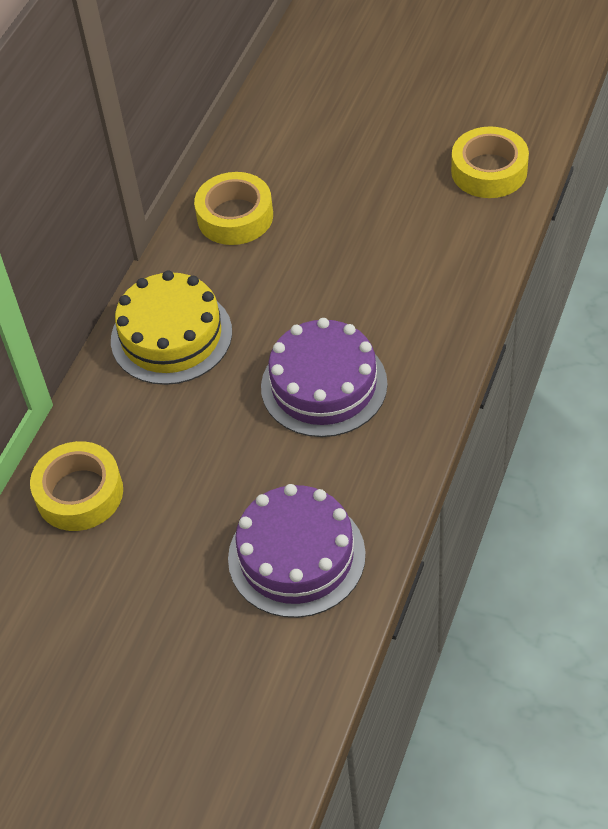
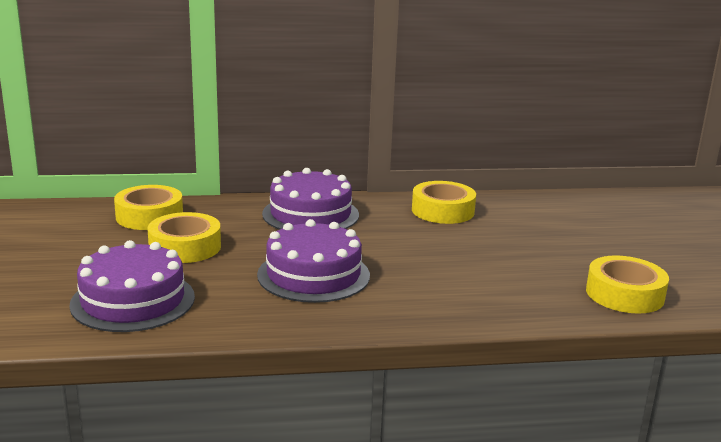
camera: 55 degrees right, 30 degrees down
(171, 336) = (310, 214): yellow cake -> purple cake
(190, 479) = (185, 247): none -> yellow tape

